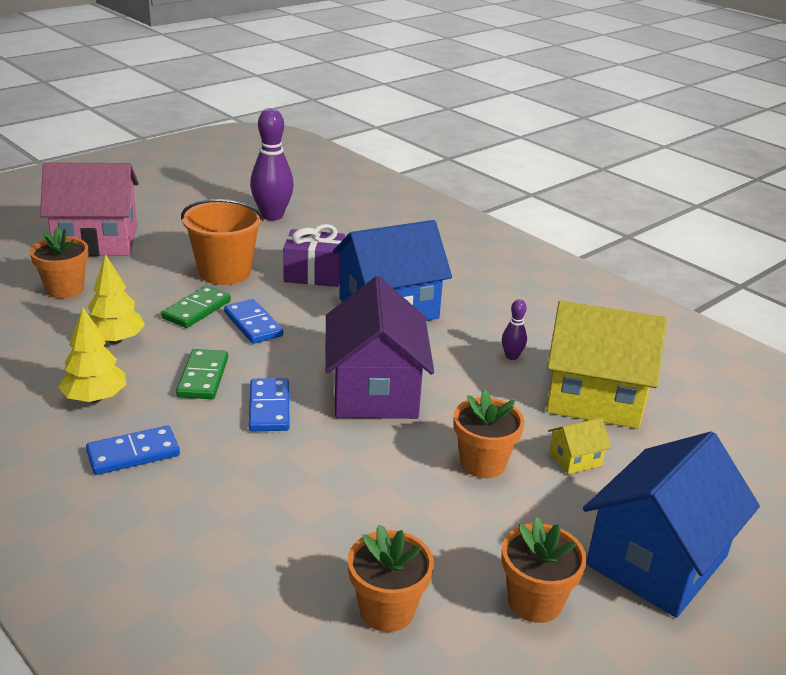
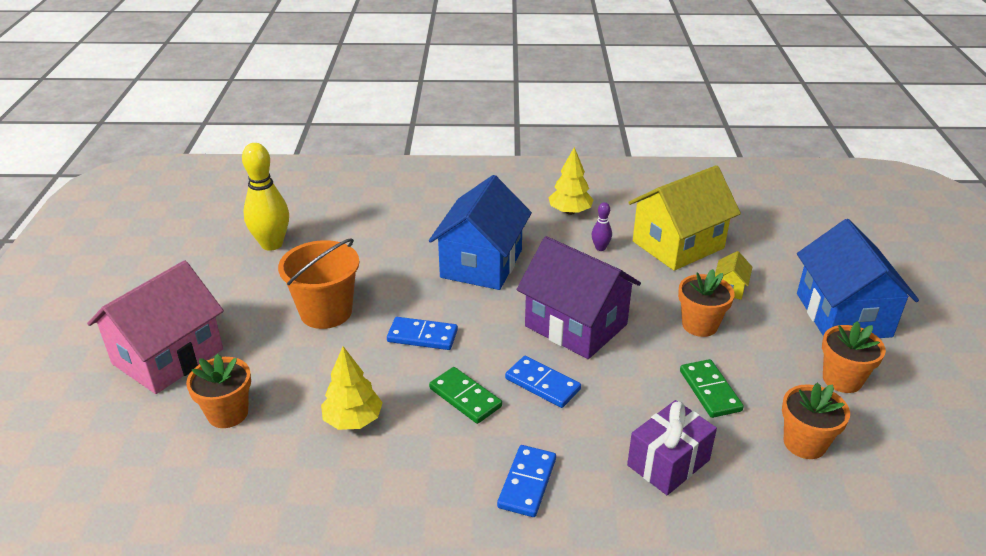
camera: 45 degrees left, 5 degrees up
(95, 398) = (427, 471): yellow tree -> yellow tree (570, 212)
(197, 310) = (364, 354): green domino -> green domino (710, 391)
(272, 216) = (272, 244): purple bowling pin -> yellow bowling pin
(314, 275) = (391, 271): purple gift -> purple gift (668, 462)

